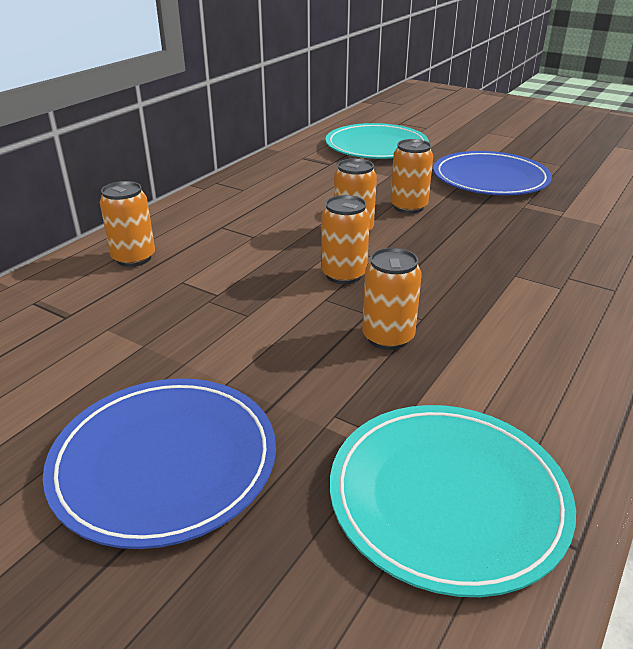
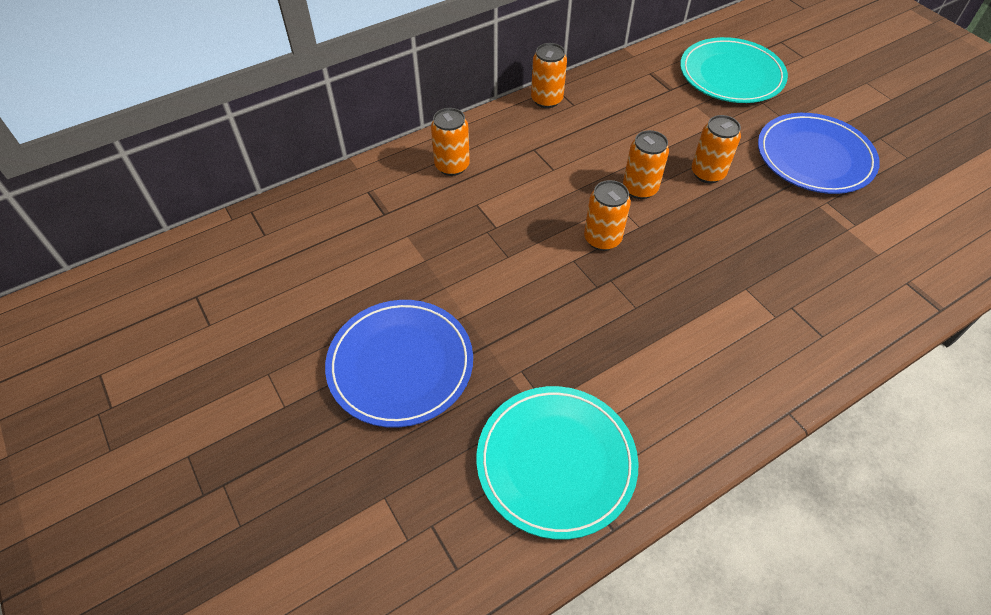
camera: 25 degrees right, 20 degrees up
(388, 337) = (598, 316): orange can -> orange can (546, 100)

